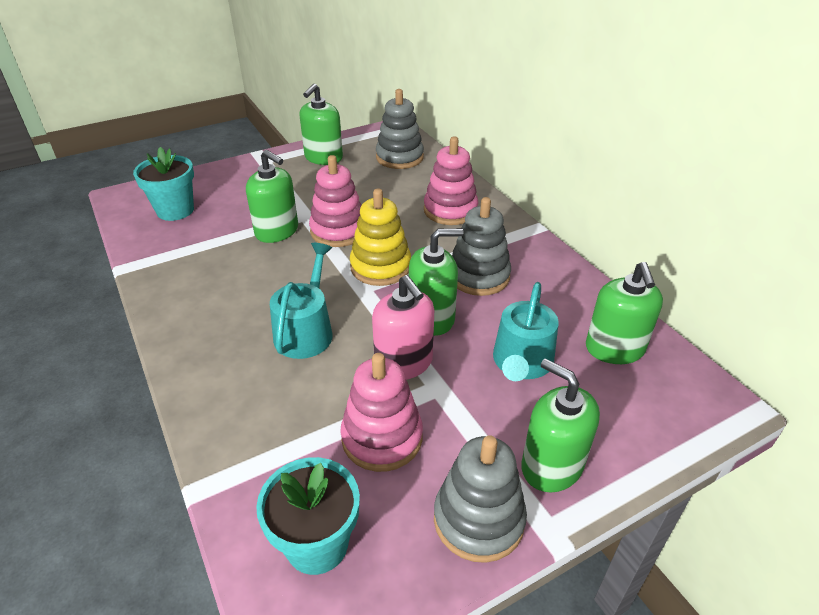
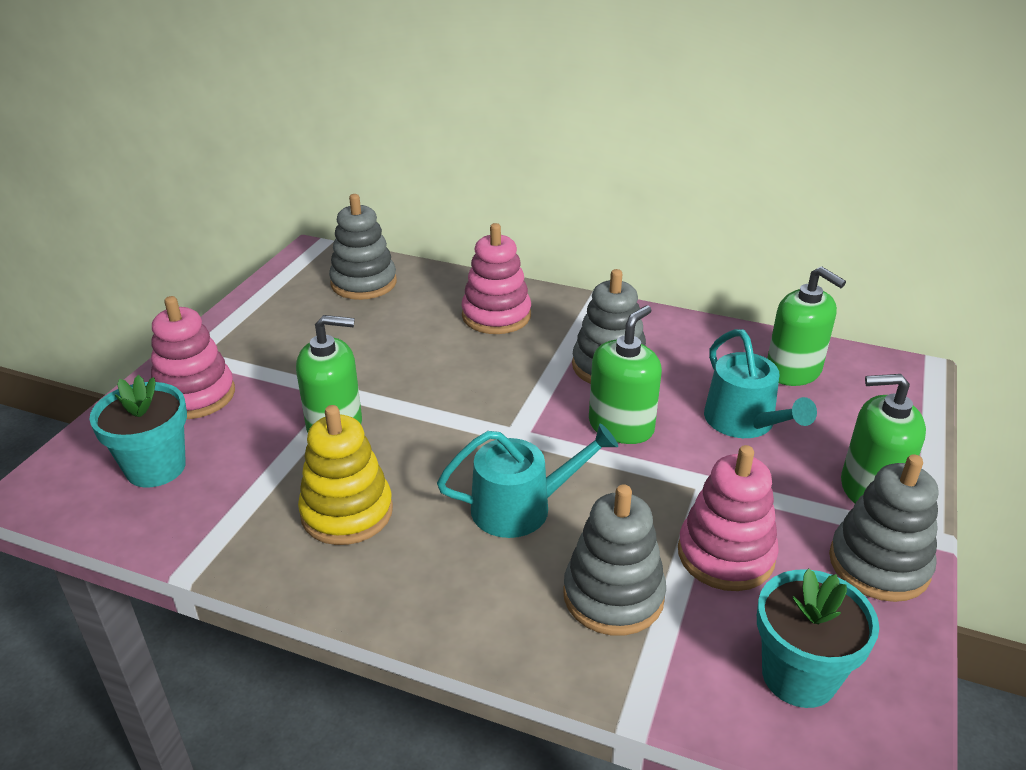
camera: 40 degrees left, 5 degrees down
(283, 414) = (613, 596): none -> grey stacking toy
(306, 331) = (521, 507): turquoise watering can -> turquoise watering can turned 105 degrees clockwise
(323, 158) = (270, 320): green soap dispenser -> none
(338, 231) = (407, 391): pink stacking toy -> pink stacking toy (195, 395)
(380, 267) = (505, 405): yellow stacking toy -> yellow stacking toy (347, 512)
(404, 363) = (653, 480): pink soap dispenser -> none

